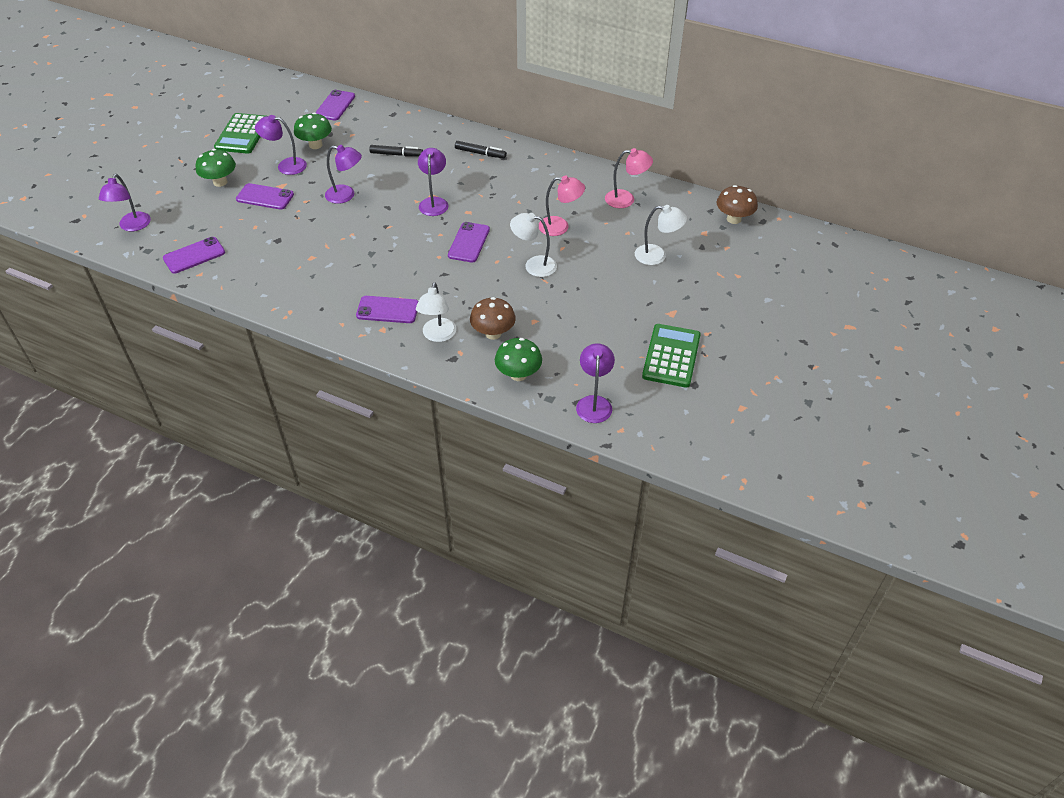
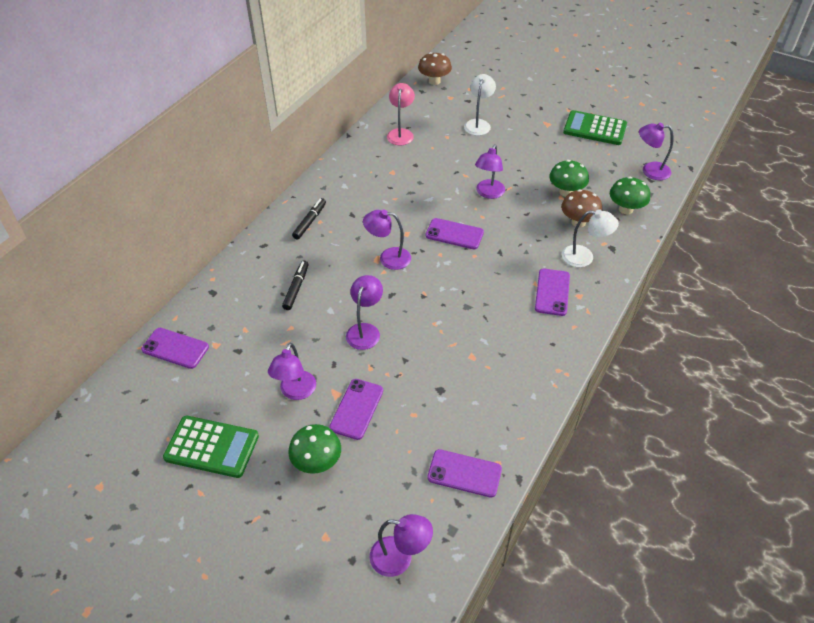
camera: 85 degrees left, 0 degrees up
(194, 255) = (464, 473): purple phone -> purple phone turned 45 degrees counterclockwise
(315, 145) = (258, 364): green mushroom -> green mushroom (566, 192)
(534, 265) = (488, 193): white lamp -> purple lamp
(560, 227) = (435, 174): pink lamp -> none

